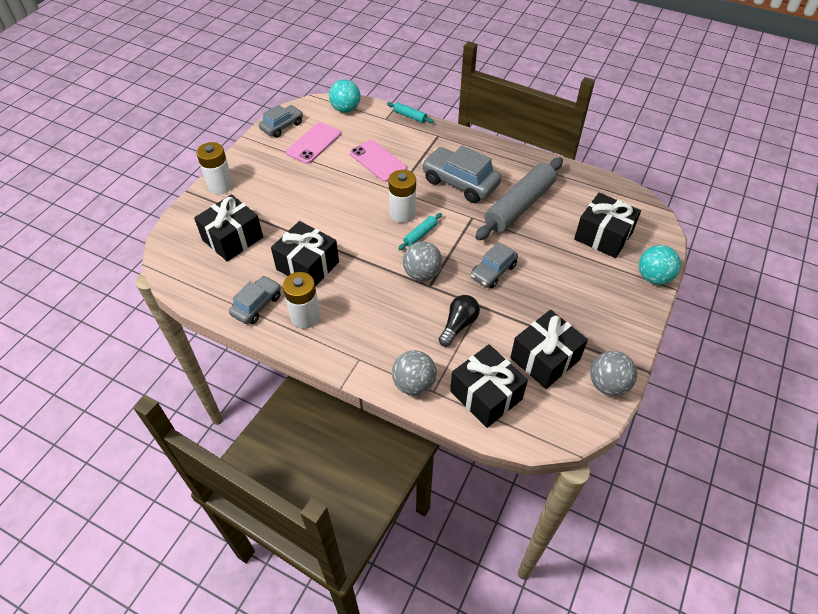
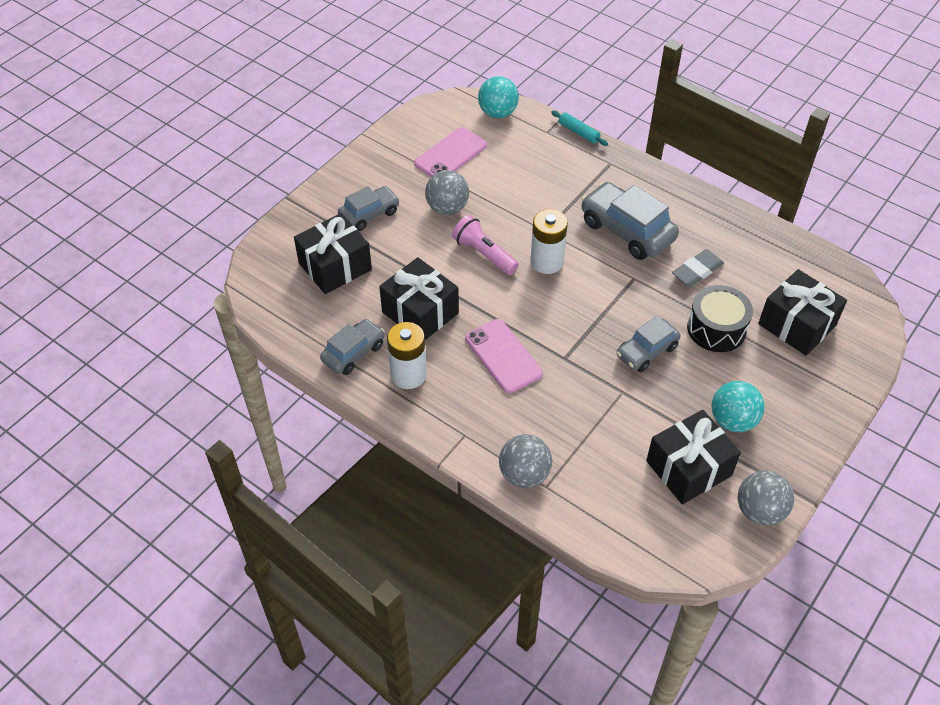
camera: 10 degrees right, 0 degrees up
(220, 186) = (328, 196): white battery -> none
(282, 126) = (414, 127): grey car -> grey car (369, 214)
(352, 214) = (484, 254): none -> pink flashlight
(377, 161) = (527, 188): pink phone -> pink phone (503, 356)
(420, 235) = (564, 292): turquoise rolling pin -> none
(422, 273) = (557, 341): grey ball -> grey ball (447, 208)
(458, 325) = (591, 411): black light bulb -> none
(486, 395) = (608, 500): black gift -> none
(519, 206) = (697, 271): grey rolling pin -> grey eraser
(543, 247) = (716, 329): none -> black drum
(653, 277) = (850, 387): turquoise ball -> turquoise ball (732, 420)

